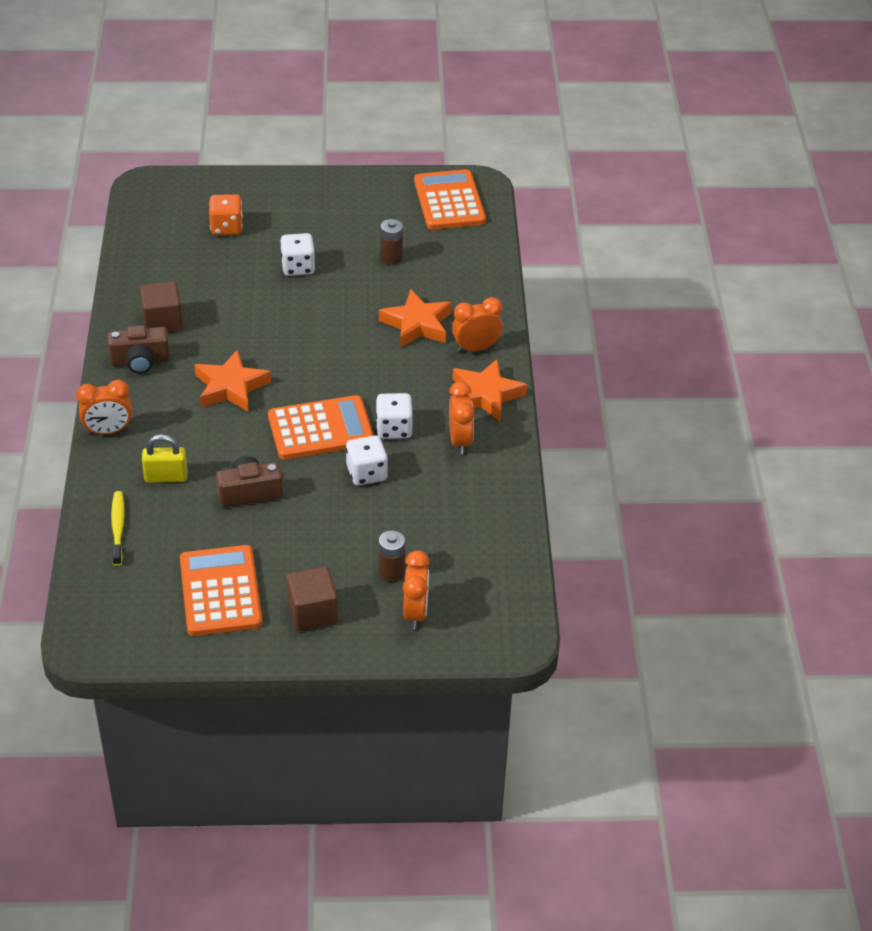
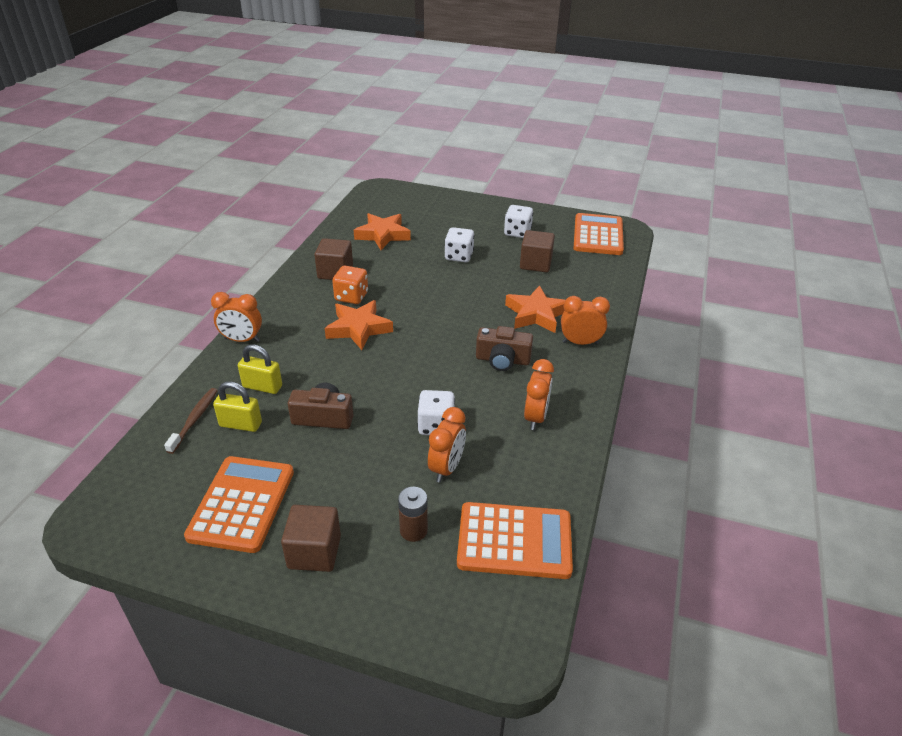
camera: 20 degrees right, 5 degrees down
(118, 528) = (194, 420): yellow toothbrush -> brown toothbrush
(140, 361) = (301, 295): brown camera -> brown camera (502, 360)
(169, 520) = (240, 424): none -> yellow padlock
(226, 227) = (419, 222): orange dice -> orange dice (351, 297)
(320, 429) = (414, 378): orange calculator -> orange calculator (514, 541)
(391, 258) = (535, 264): brown battery -> brown cube
(394, 429) = (479, 392): white dice -> white dice (517, 232)
(415, 613) = (417, 583): orange clock -> orange clock (446, 468)
(486, 395) = (575, 383): orange star -> orange star (383, 235)

